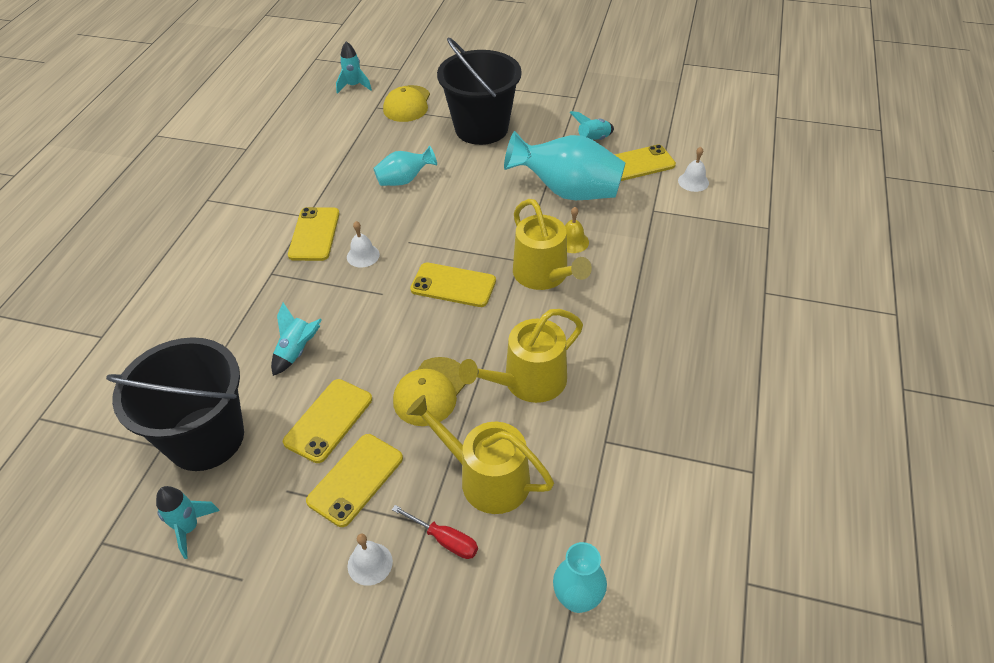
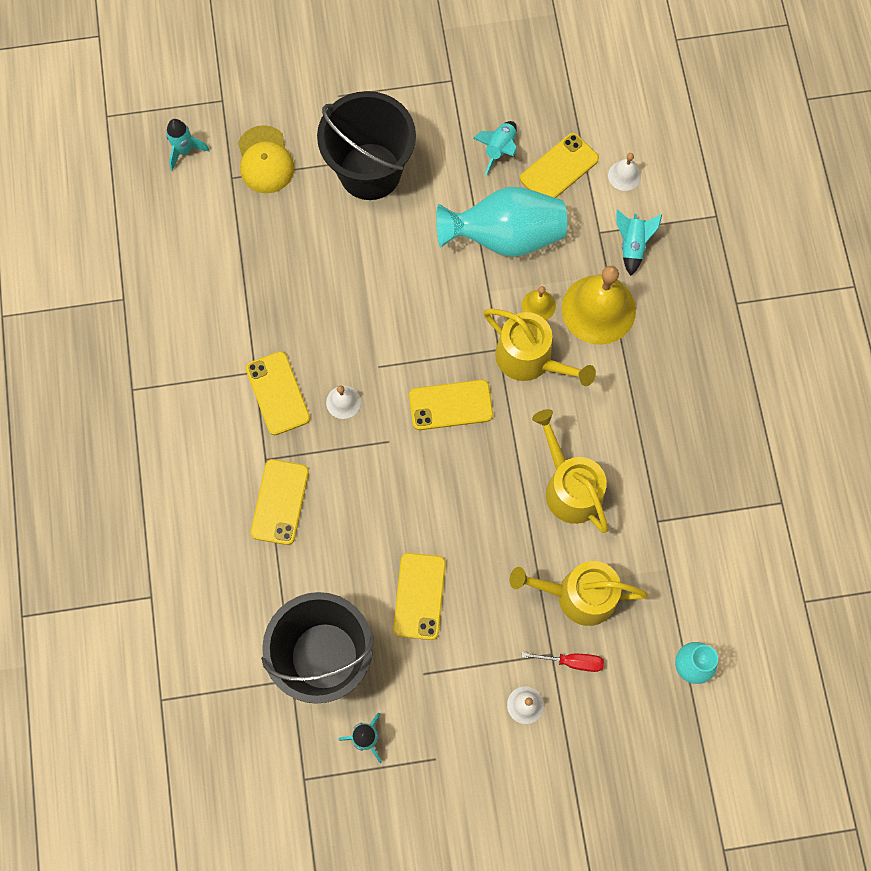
camera: 25 degrees left, 25 degrees up
(297, 351) = (348, 538): turquoise rocket -> turquoise rocket (632, 245)
(355, 479) = (474, 640): yellow phone -> yellow phone (280, 502)
(404, 180) = (328, 282): turquoise vase -> none
(430, 391) = (491, 532): yellow cap -> none
(528, 382) = (569, 487): yellow watering can -> yellow watering can turned 120 degrees clockwise
(626, 259) = (598, 309): none -> yellow bell

